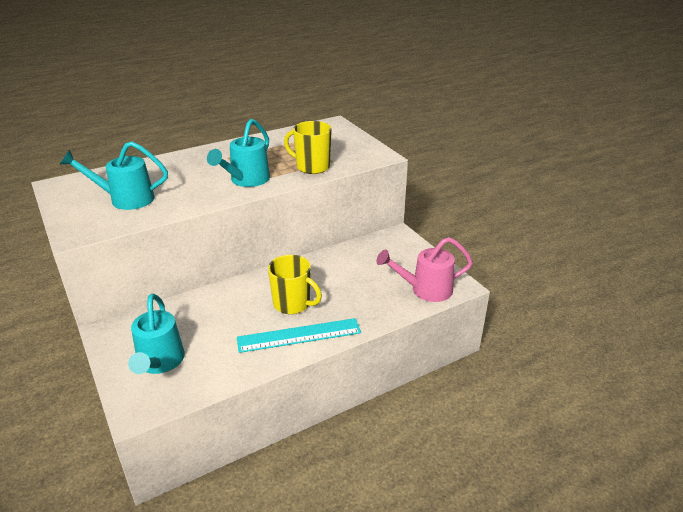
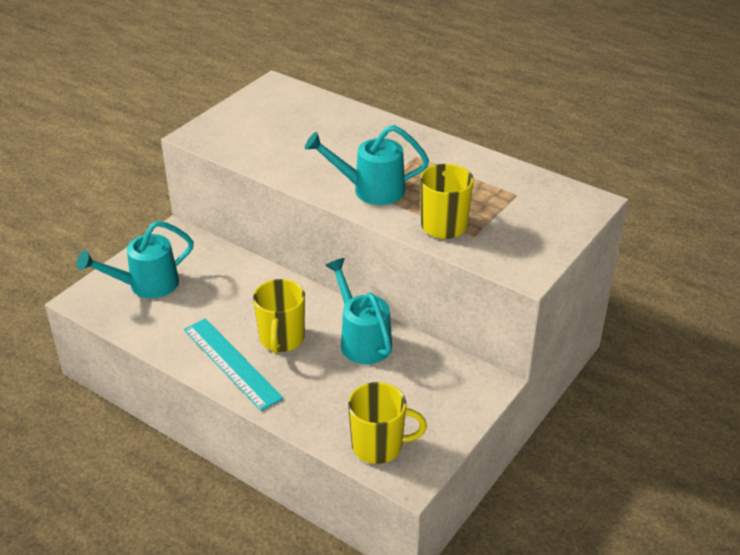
camera: 65 degrees right, 5 degrees up
(125, 199) = (275, 133): turquoise watering can -> turquoise watering can (362, 340)
(425, 290) = (379, 446): pink watering can -> yellow mug

